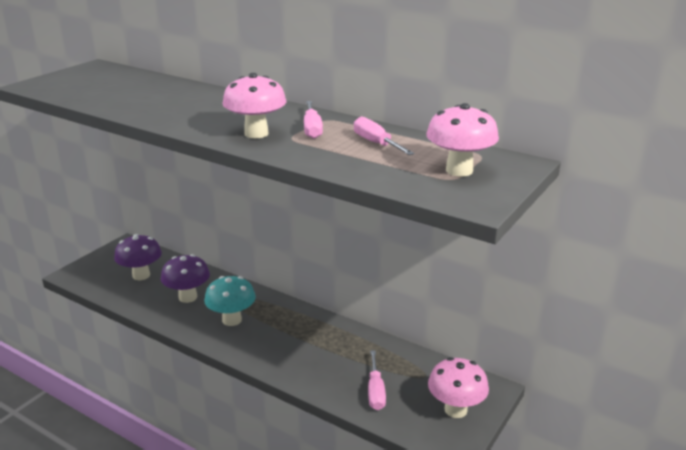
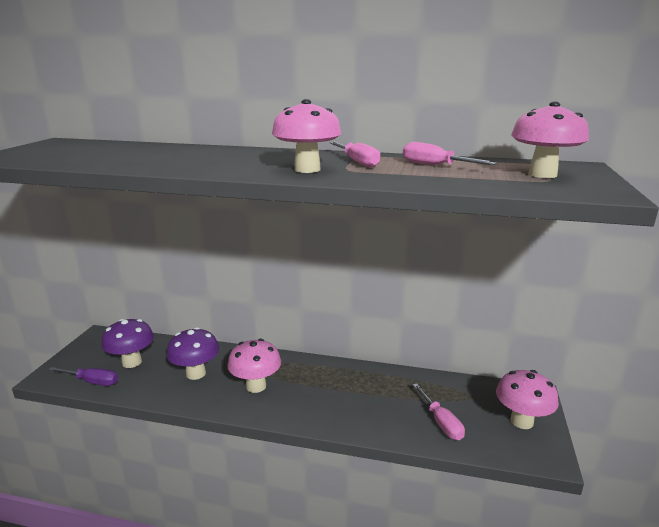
camera: 20 degrees left, 5 degrees down
(102, 286) = (92, 382): none -> purple screwdriver
(232, 320) = (256, 386): turquoise mushroom -> pink mushroom

